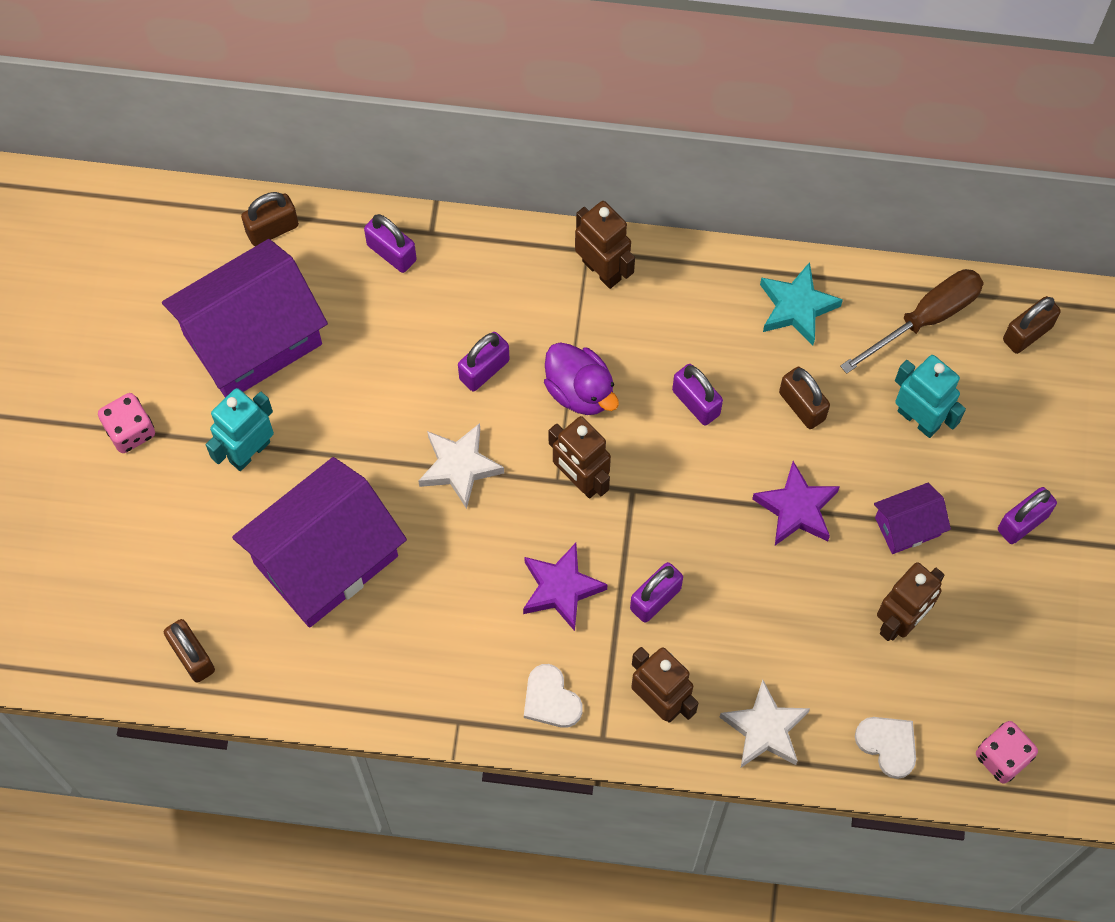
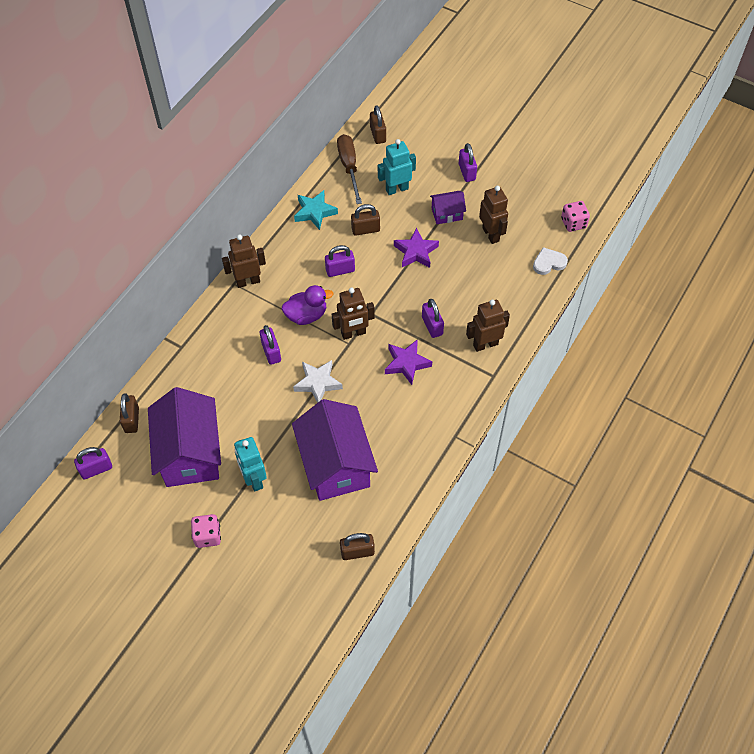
camera: 65 degrees left, 10 degrees down
(391, 252) = (181, 369): purple padlock -> purple padlock (96, 469)
(551, 699) = (462, 390): white heart -> none
(765, 729) = (519, 307): white star -> none
(907, 526) = (447, 214): purple house -> purple house turned 75 degrees clockwise

